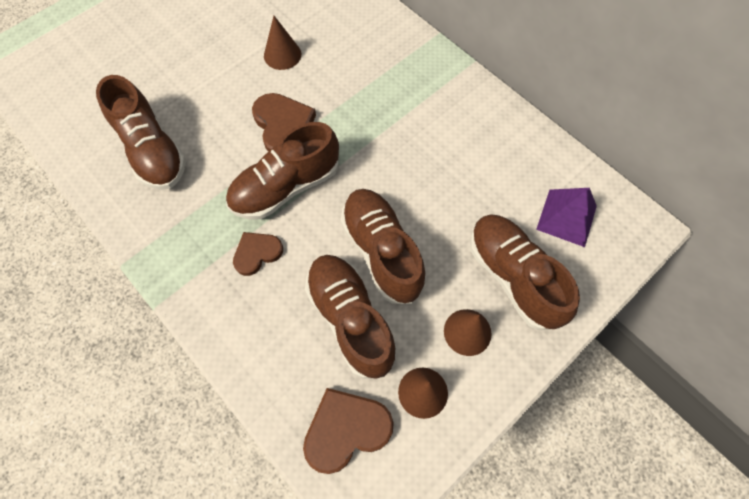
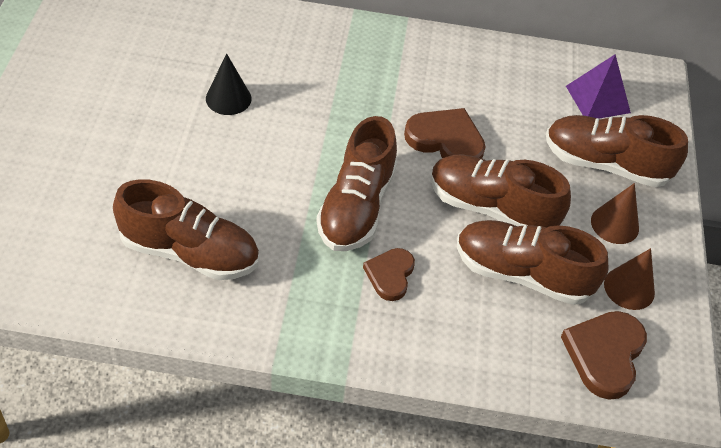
camera: 45 degrees left, 15 degrees down
(282, 55) = (228, 98): brown cone -> black cone
(283, 126) = (297, 158): brown heart -> brown heart (446, 140)

